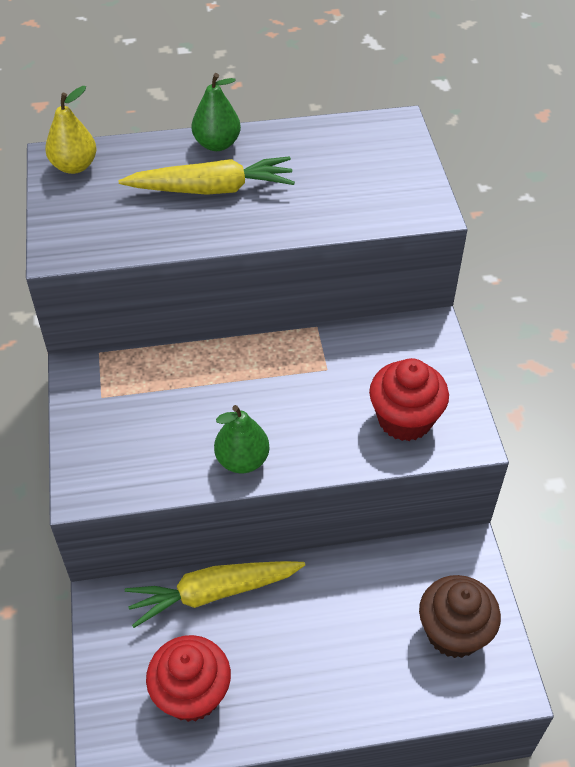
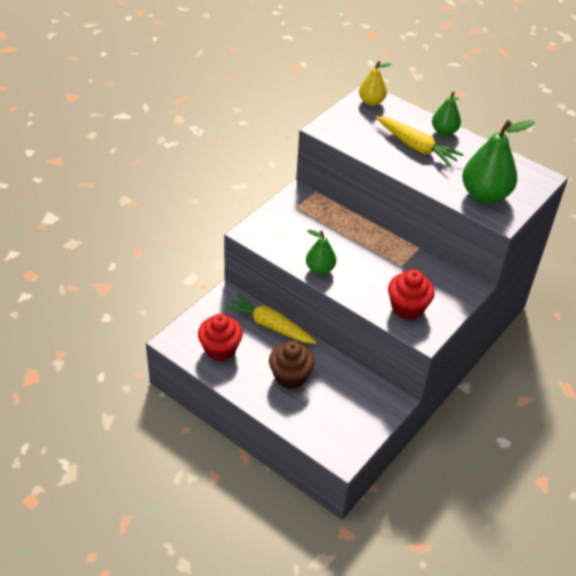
camera: 45 degrees right, 5 degrees down
(370, 193) = (485, 195): none -> green pear
(453, 632) = (347, 420): brown cupcake -> brown cupcake (290, 376)

